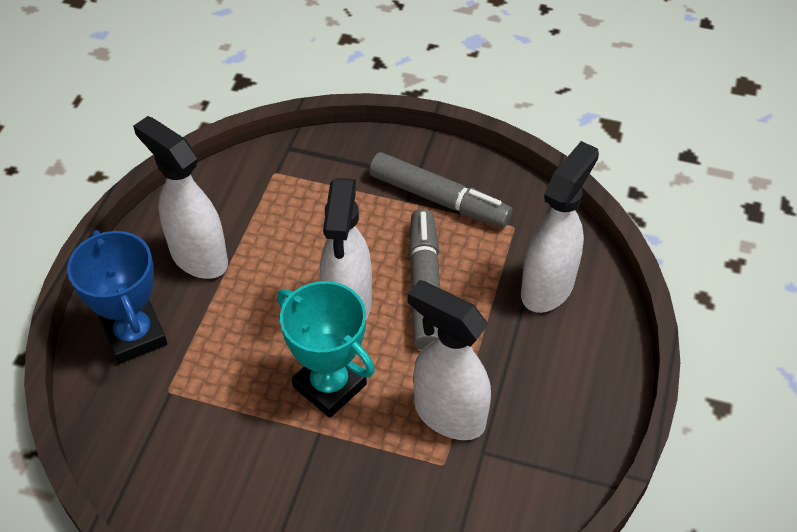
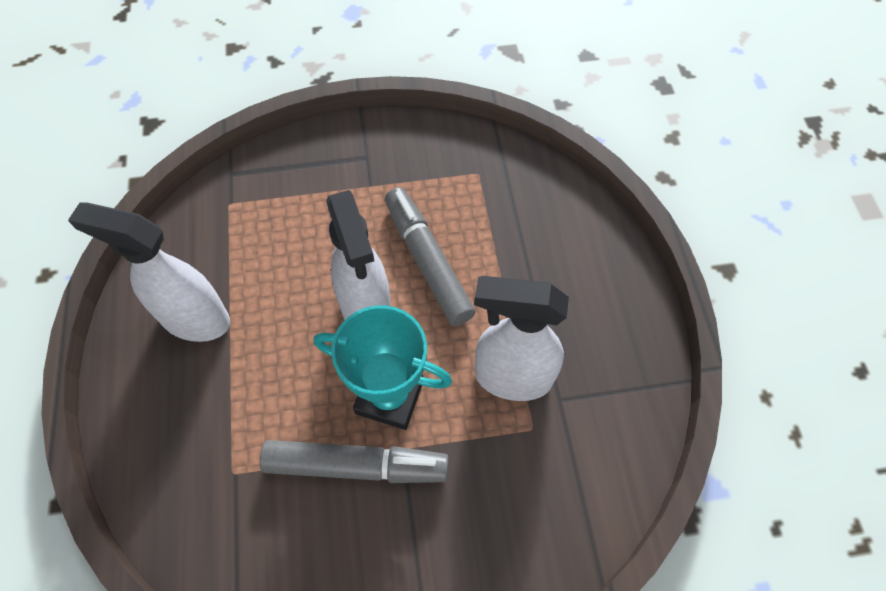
camera: 25 degrees left, 10 degrees up
(134, 335) = (168, 429): blue trophy -> none
(439, 199) = (398, 172): grey marker -> grey marker (356, 466)
(548, 287) = (536, 219): white spray bottle -> none

